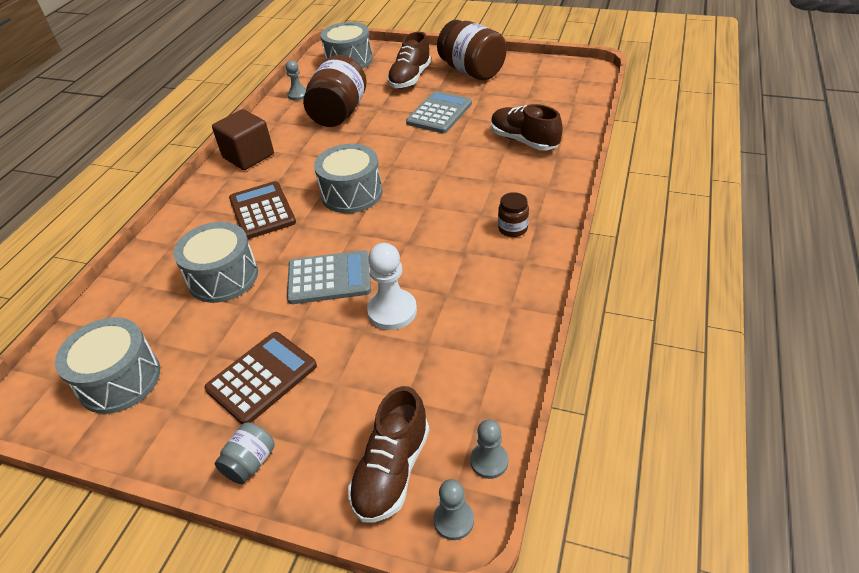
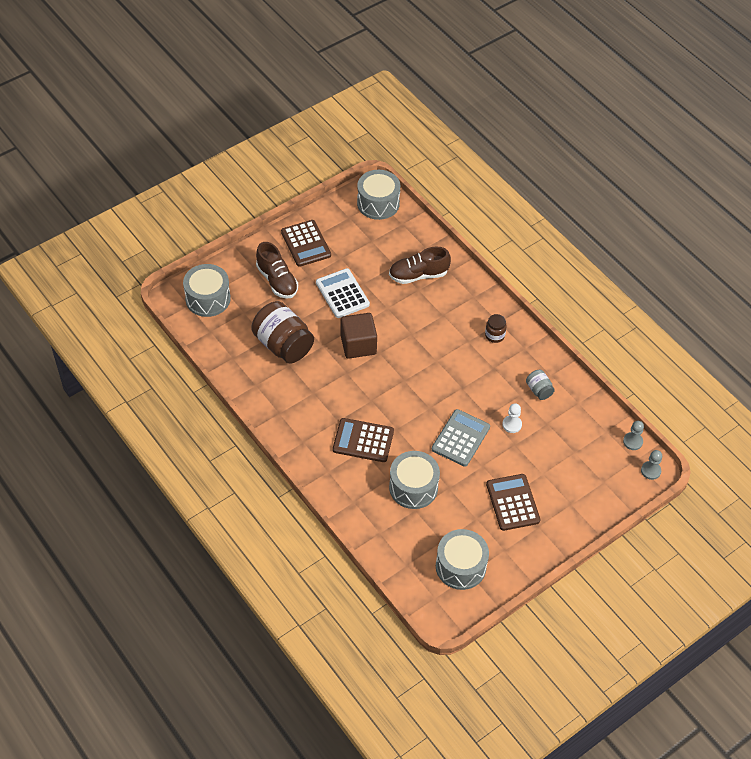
camera: 60 degrees left, 10 degrees up
(248, 156) = (287, 420): brown cube -> brown cube (358, 345)
(250, 463) = (564, 530): grey jar -> grey jar (539, 390)
(298, 95) = (228, 354): grey pawn -> none
(351, 193) = (389, 387): grey drum -> grey drum (378, 203)
(392, 311) = (512, 424): white pawn -> white pawn, size x0.62
(392, 470) = (610, 478): brown shoe -> none
(439, 113) = (342, 294): grey calculator -> white calculator
(472, 71) = (306, 244): brown jar -> brown calculator

